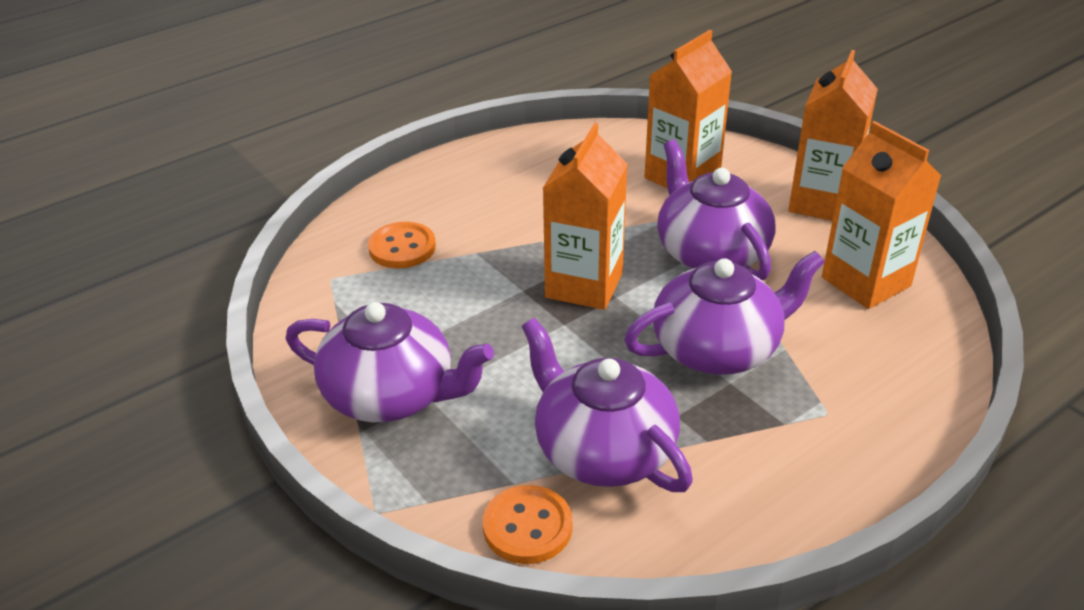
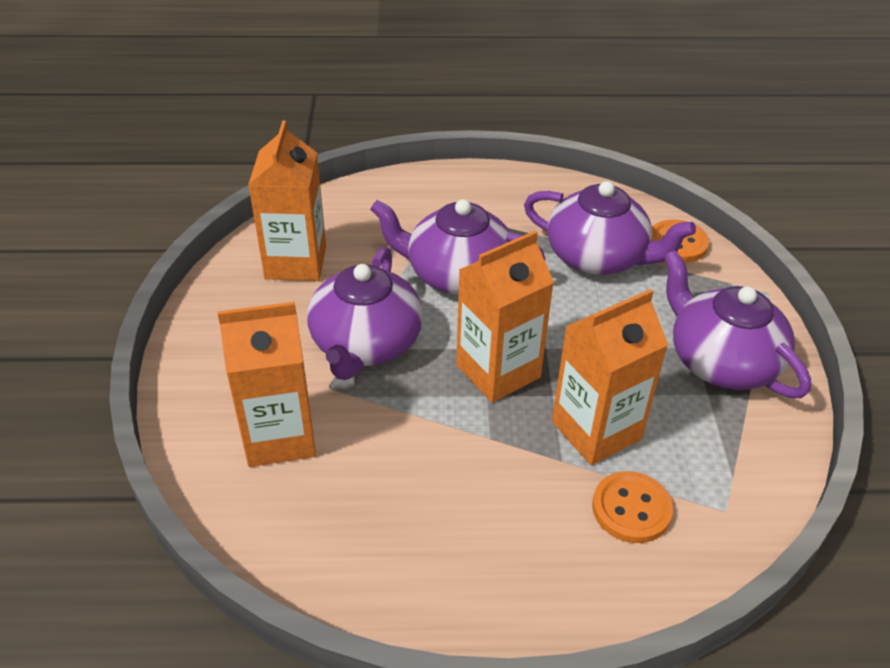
camera: 145 degrees left, 5 degrees up
(602, 450) = (598, 257): purple teapot -> purple teapot turned 60 degrees counterclockwise
(822, 202) = (215, 336): orange carton -> orange carton (596, 430)

